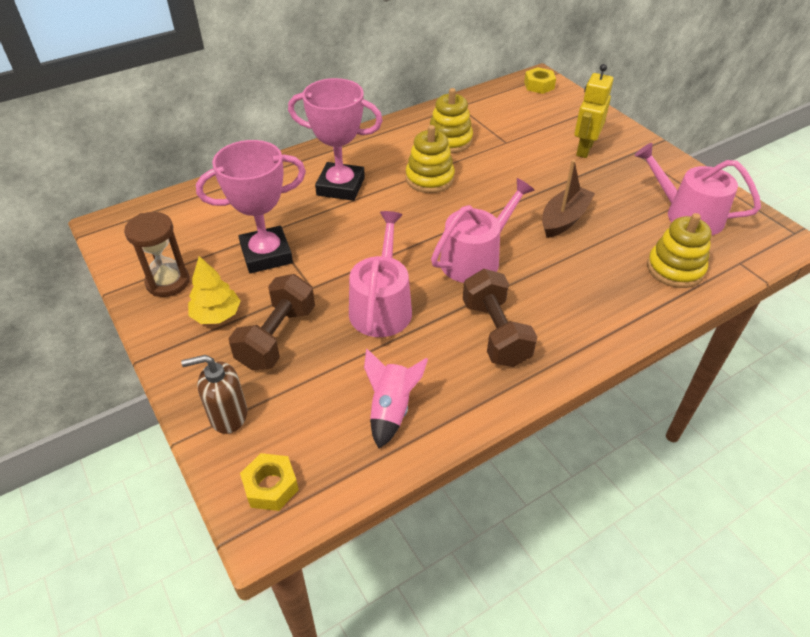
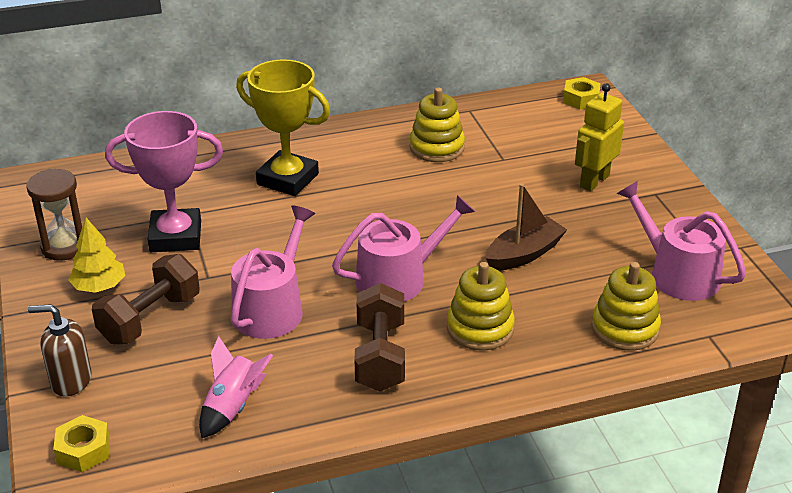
camera: 15 degrees right, 10 degrees down
(340, 186) = (287, 179): pink trophy -> yellow trophy
(429, 179) = (391, 186): yellow stacking toy -> yellow stacking toy (480, 328)

